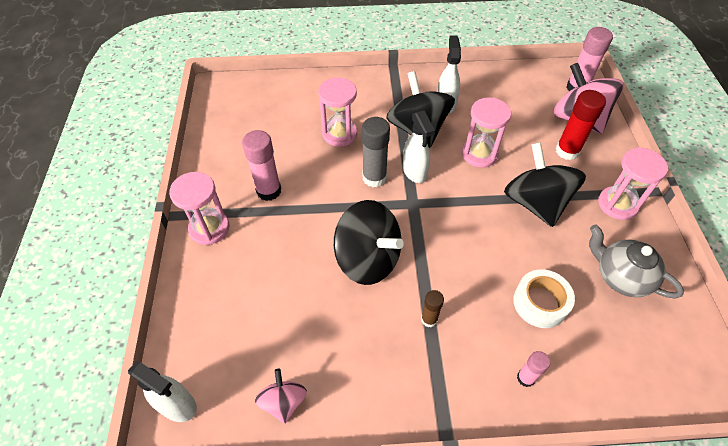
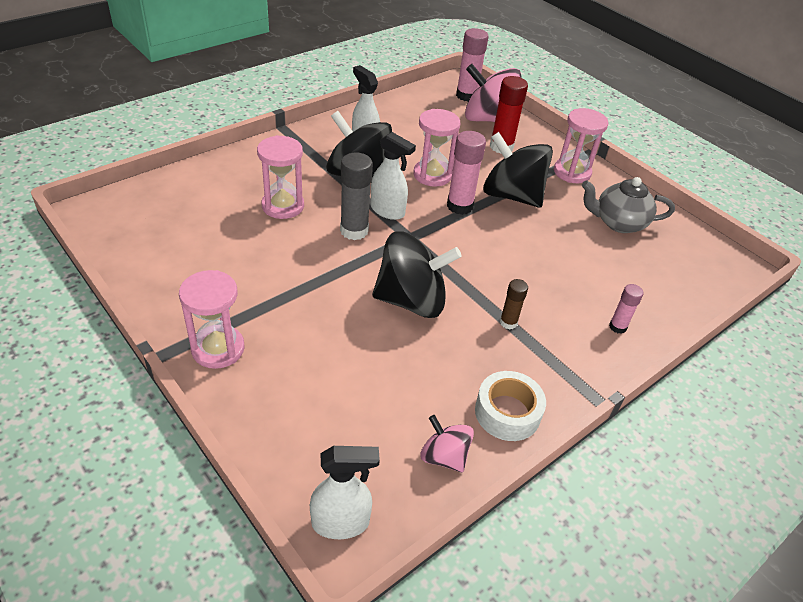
camera: 40 degrees left, 10 degrees down
(269, 191) = (253, 286): pink glue stick -> pink glue stick (459, 206)
(540, 303) = (580, 268): white tape -> white tape (507, 412)

